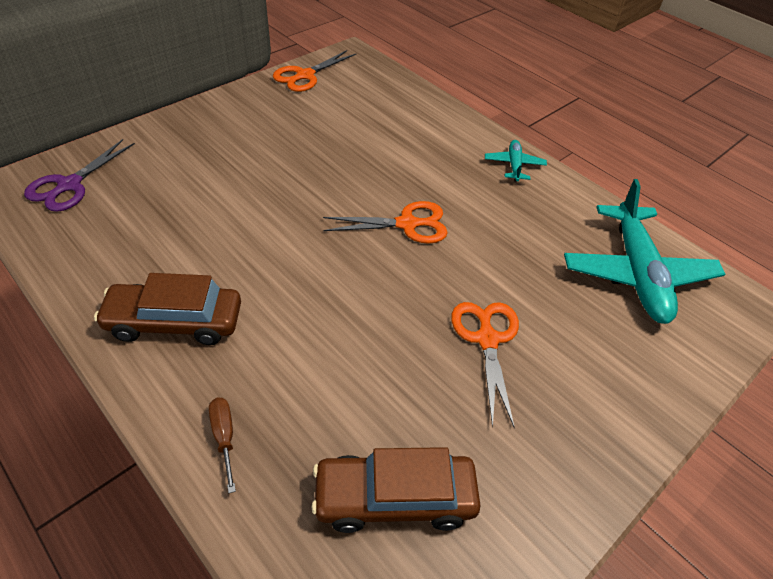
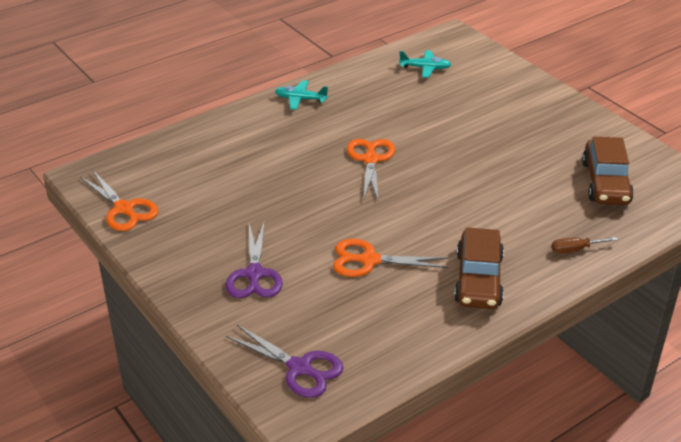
camera: 80 degrees left, 10 degrees down
(207, 151) = (254, 274): none -> purple scissors
(487, 339) = (486, 136): orange scissors -> orange scissors (369, 260)
(636, 273) = (425, 68): turquoise plane -> turquoise plane, size x0.47

